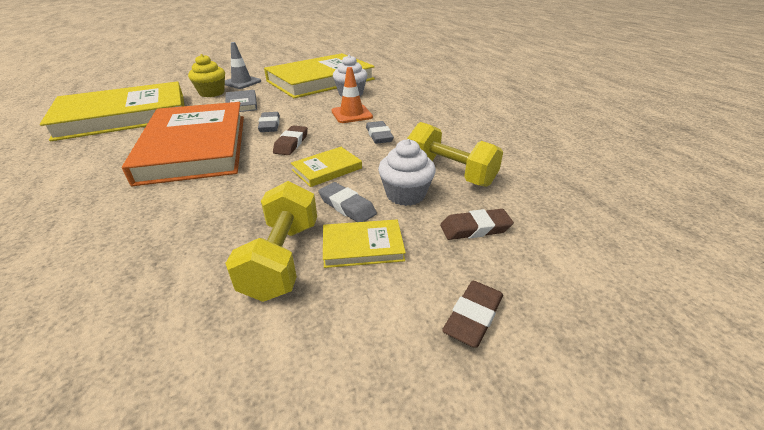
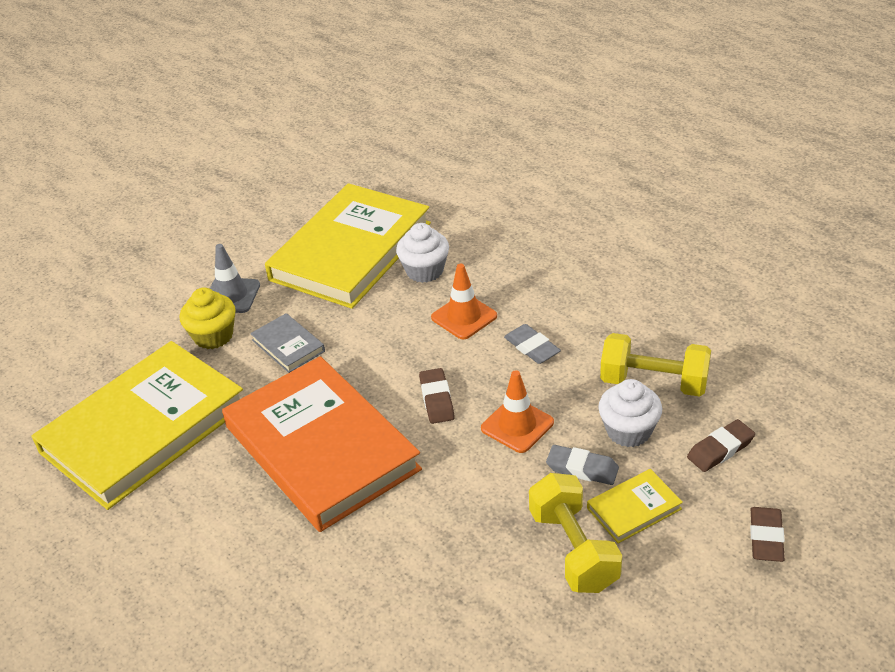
camera: 20 degrees left, 5 degrees up
(270, 125) = (375, 376): grey eraser -> none
(327, 169) = (517, 425): yellow book -> orange traffic cone

